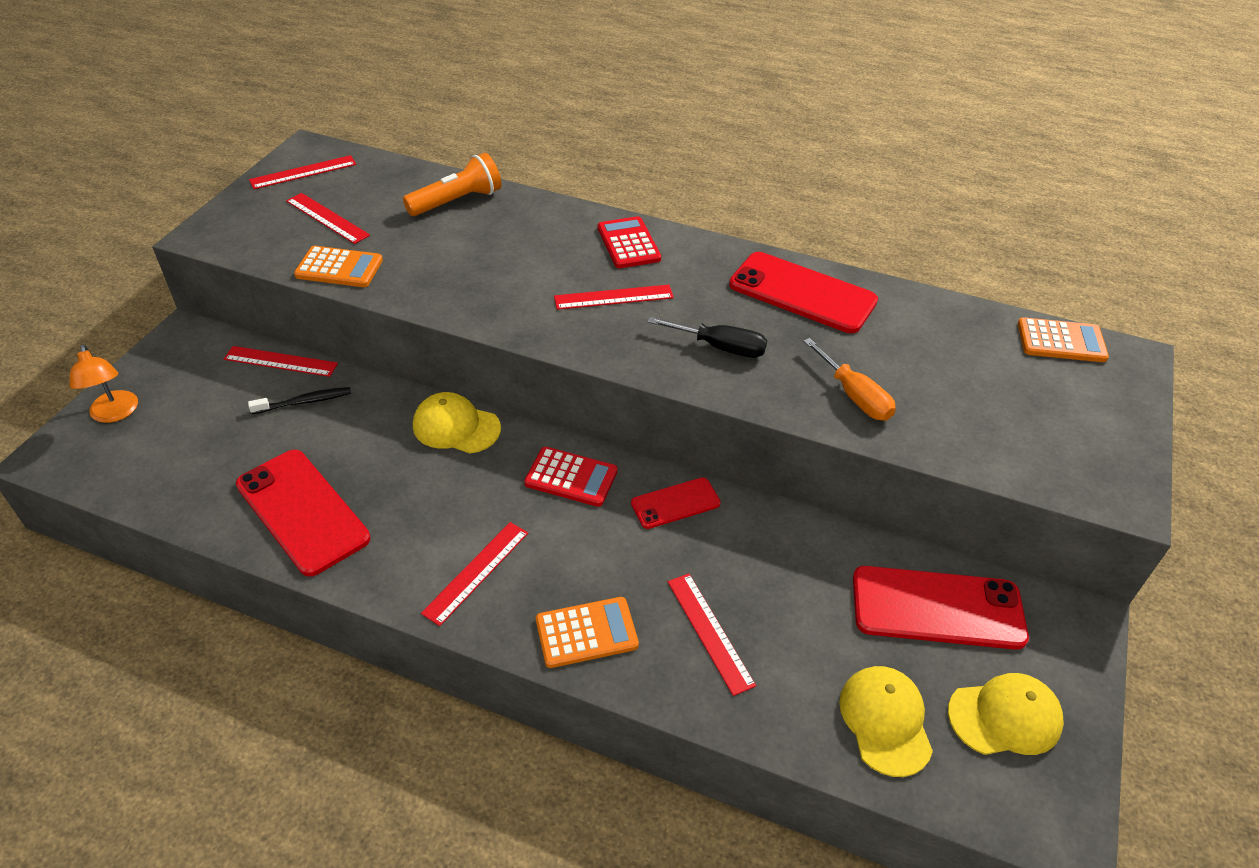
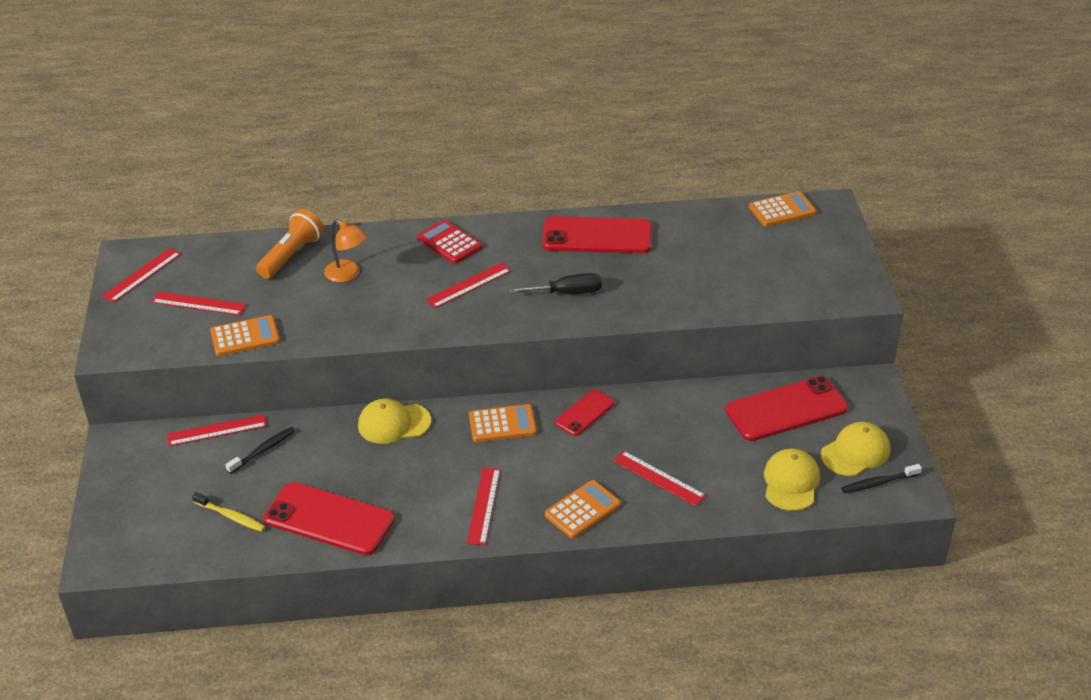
camera: 25 degrees left, 5 degrees down
(115, 414) = (119, 515): orange lamp -> orange lamp (348, 274)
(212, 462) = (230, 516): none -> yellow toothbrush
(571, 477) = (502, 424): red calculator -> orange calculator
(854, 396) = (675, 293): orange screwdriver -> none
(885, 721) = (791, 482): yellow cap -> yellow cap turned 45 degrees clockwise
(1016, 783) = (879, 483): none -> black toothbrush

